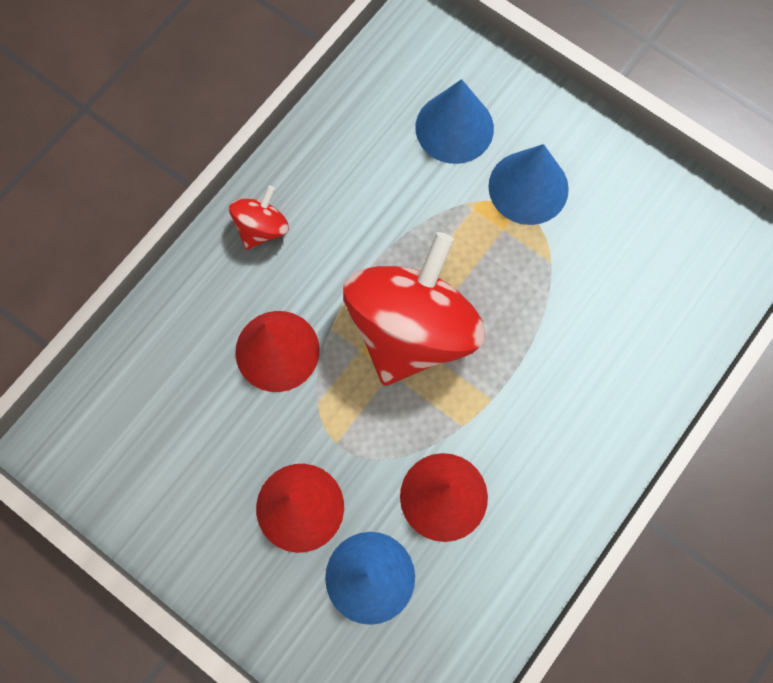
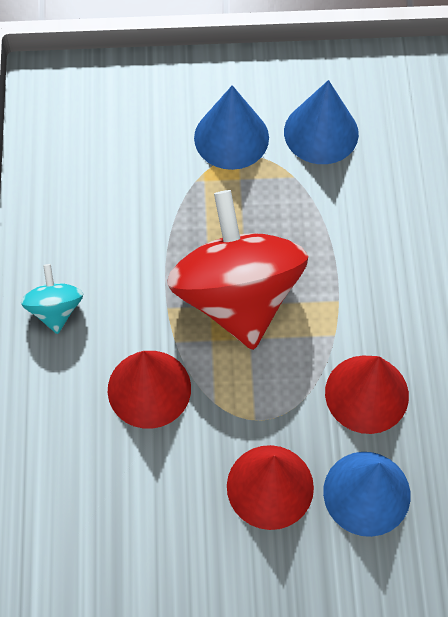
camera: 40 degrees left, 10 degrees down
(262, 228) = (55, 310): red spinning top -> turquoise spinning top
(454, 128) = (139, 134): blue cone -> blue cone (321, 132)

